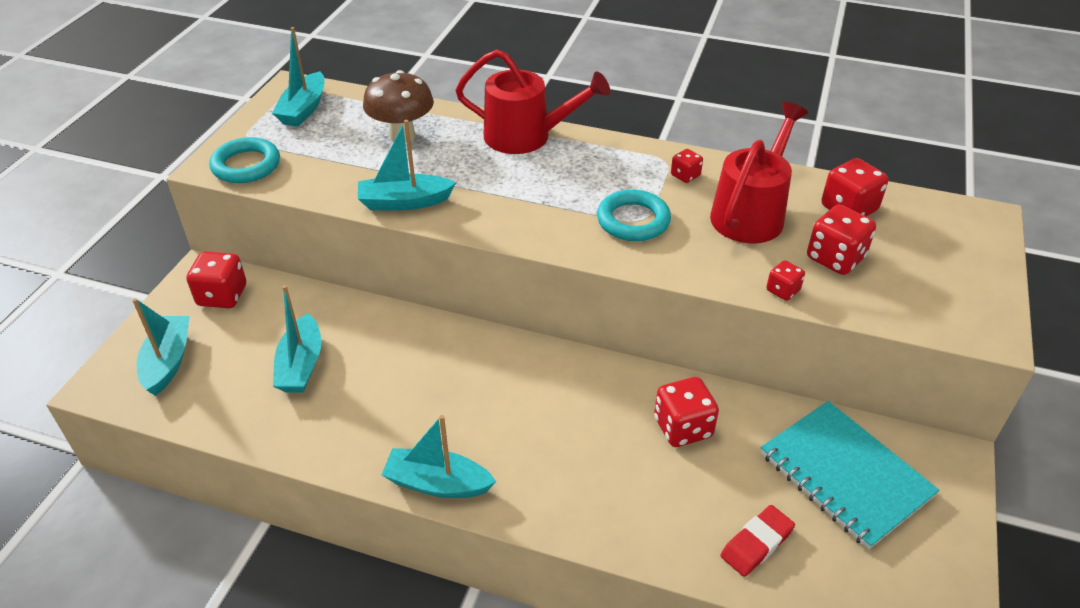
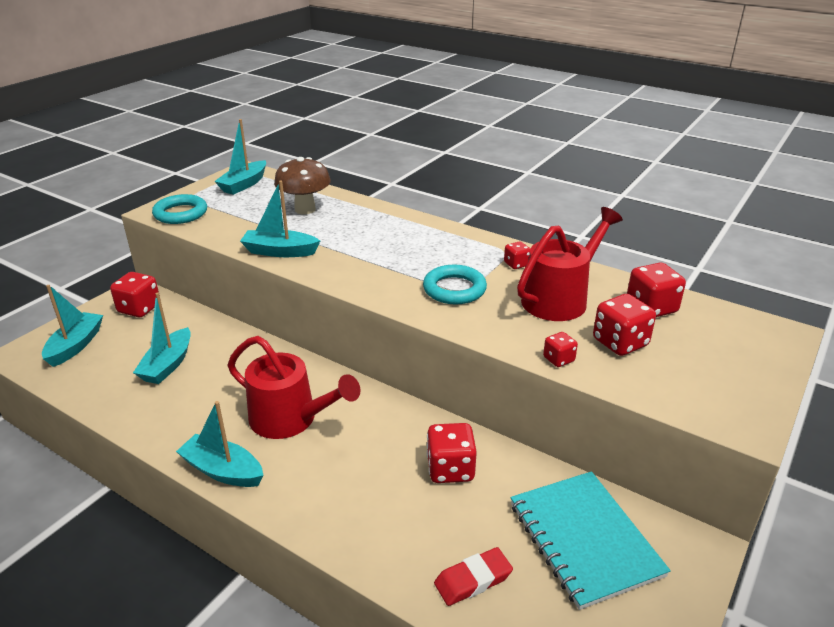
camera: 15 degrees right, 10 degrees down
(526, 136) = (400, 221): red watering can -> red watering can (290, 419)

